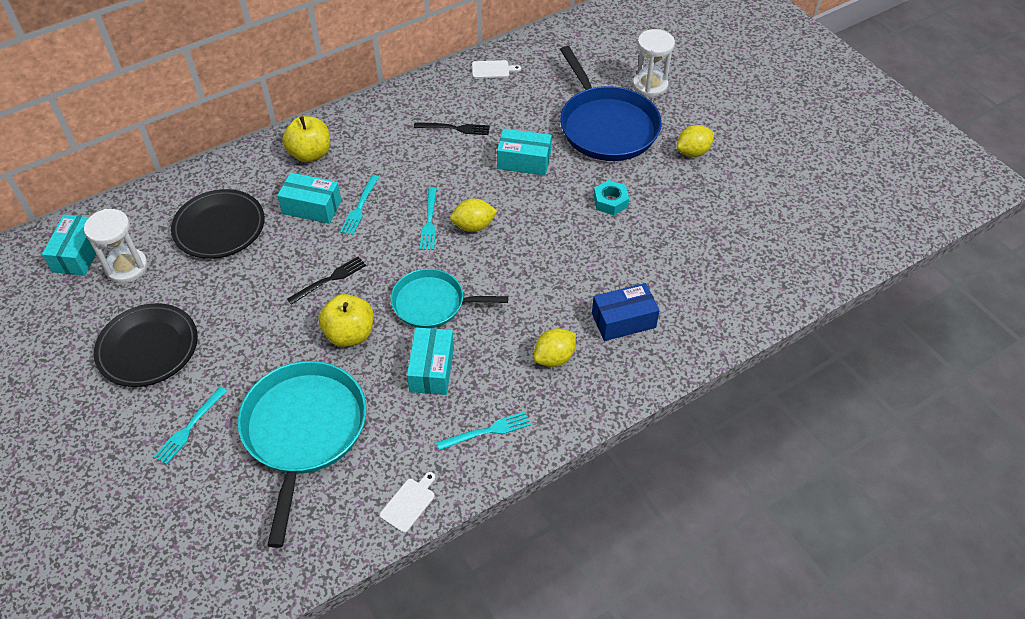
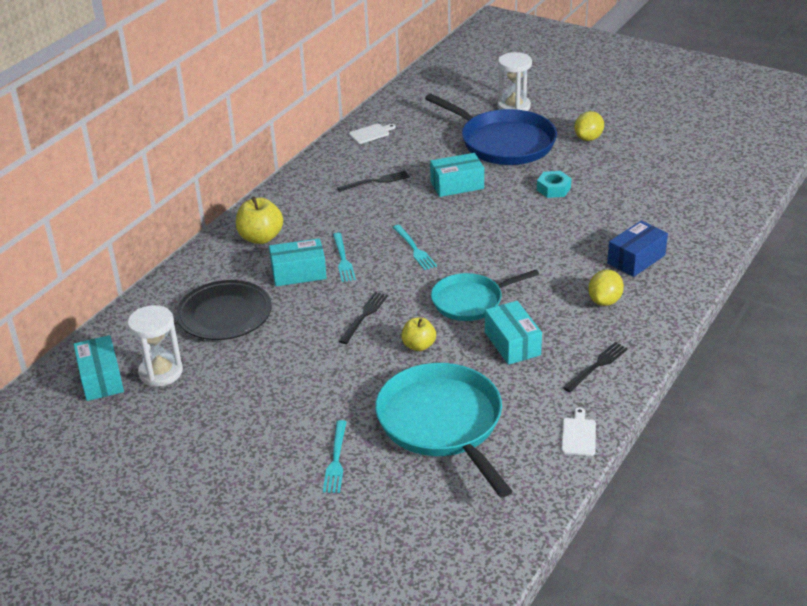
camera: 25 degrees left, 15 degrees down
(148, 348) = (240, 420): black plate -> none
(349, 334) = (418, 346): yellow apple -> yellow apple, size x0.65
(473, 226) = (456, 240): yellow lemon -> none
(487, 431) = (597, 366): turquoise fork -> black fork

